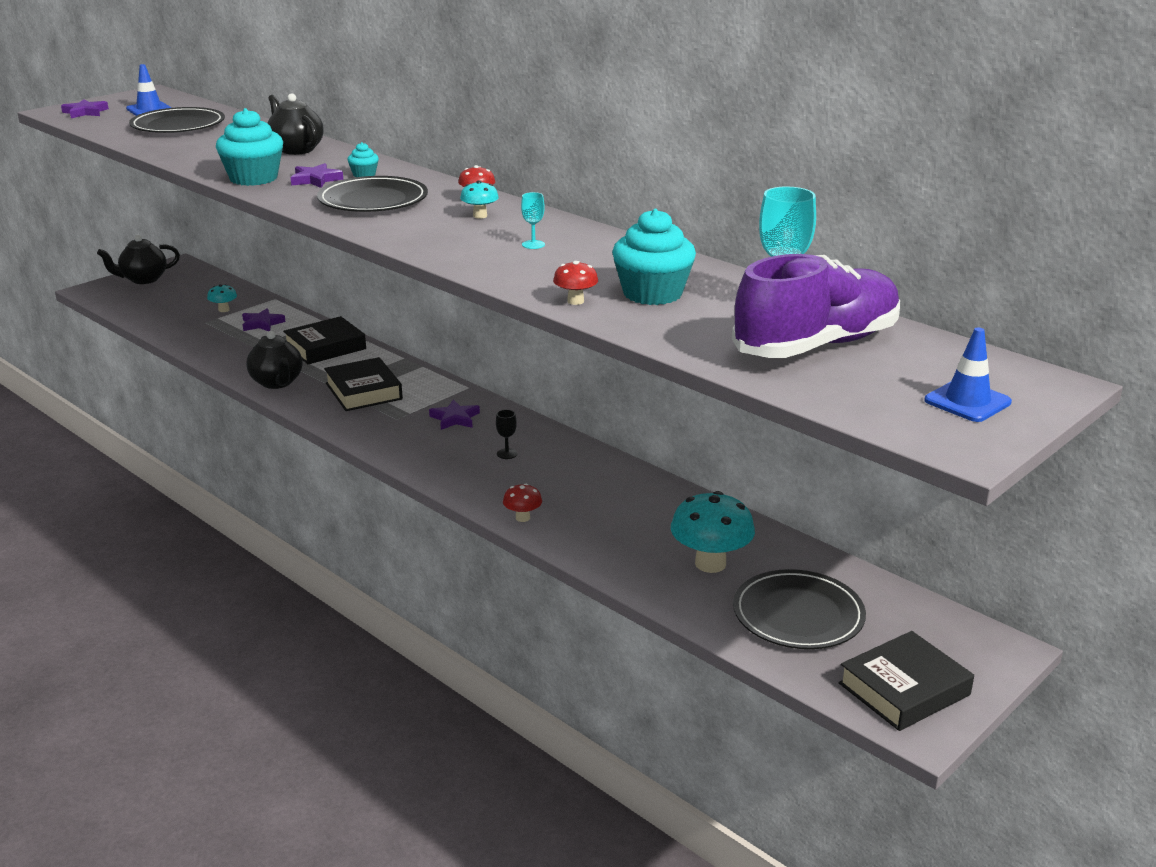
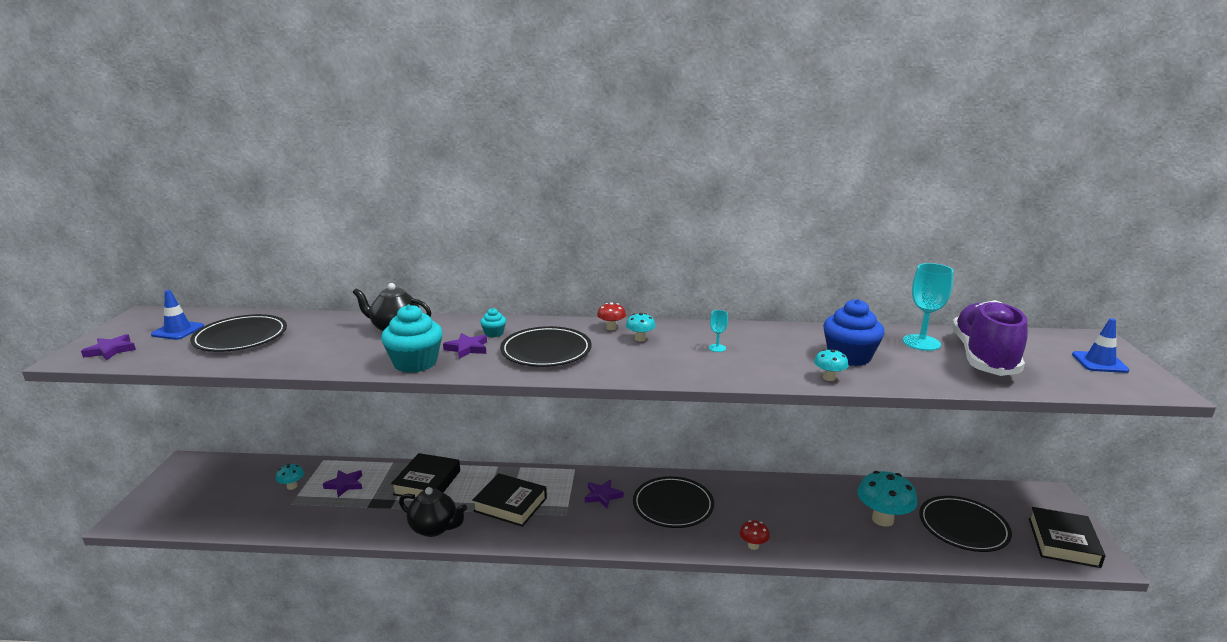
camera: 40 degrees left, 5 degrees down
(143, 279) = (169, 489): black teapot -> none
(507, 454) = (673, 505): black goblet -> black plate
(575, 301) = (829, 378): red mushroom -> turquoise mushroom
(652, 293) = (849, 356): turquoise cupcake -> blue cupcake

